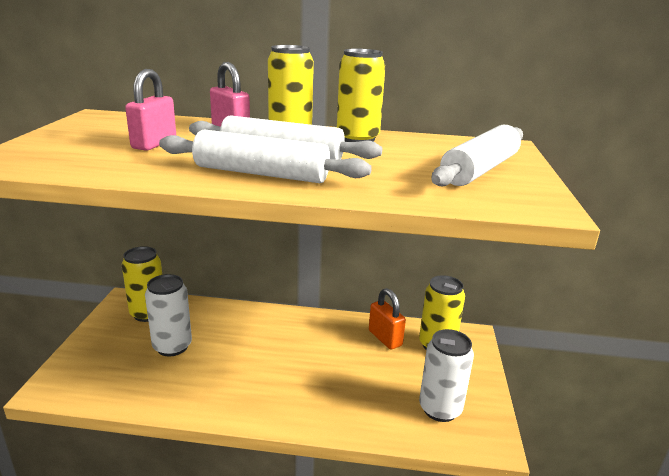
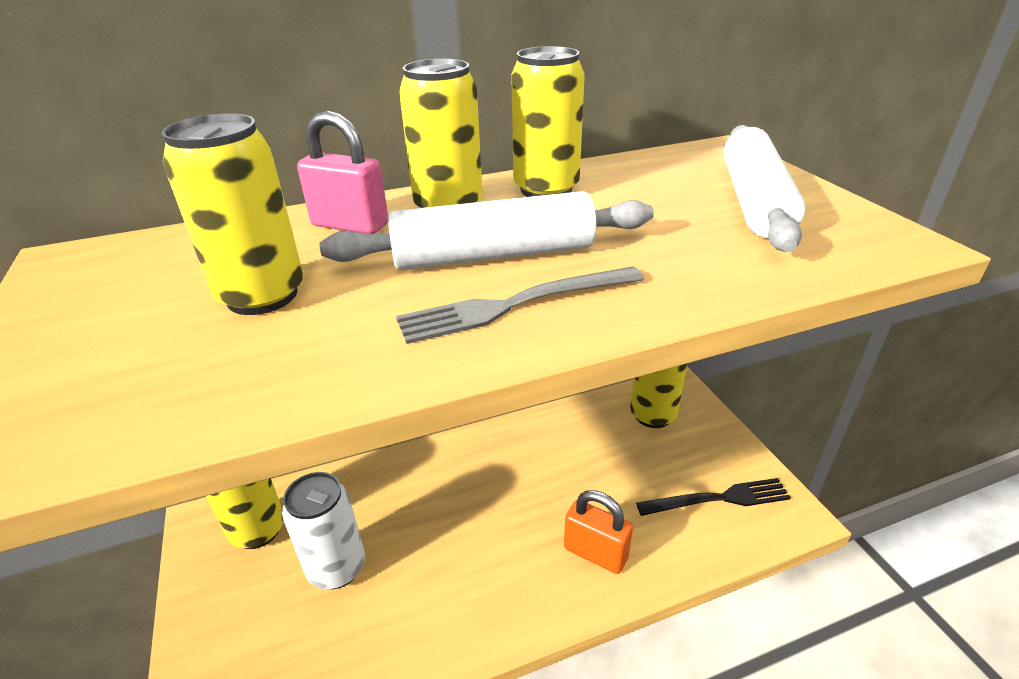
camera: 25 degrees left, 10 degrees up
(154, 144) = (262, 296): pink padlock -> yellow can
(261, 174) = (515, 305): white rolling pin -> grey fork
(385, 338) = (593, 430): orange padlock -> orange padlock (595, 553)
(440, 409) = (718, 499): white can -> black fork

